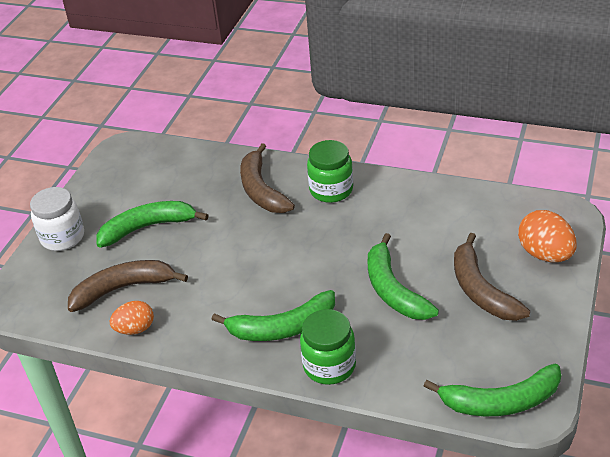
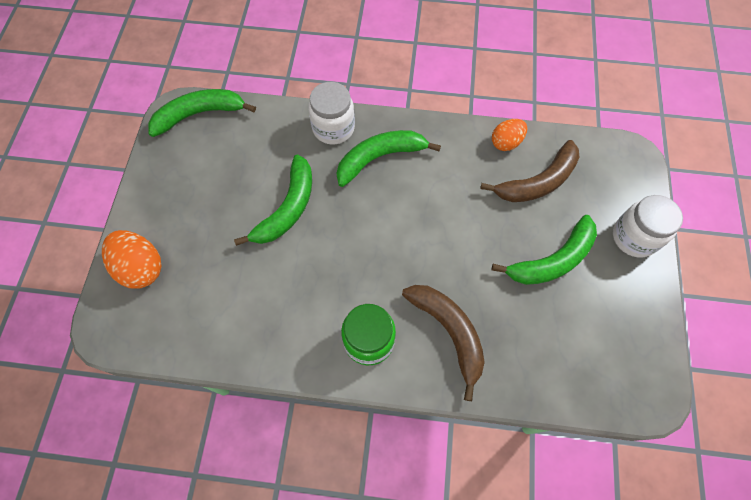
camera: 165 degrees right, 25 degrees up
(329, 366) = (333, 128): green jar -> white jar
(393, 289) = (287, 208): green banana -> green banana turned 60 degrees clockwise
(481, 290) = (207, 217): brown banana -> none

